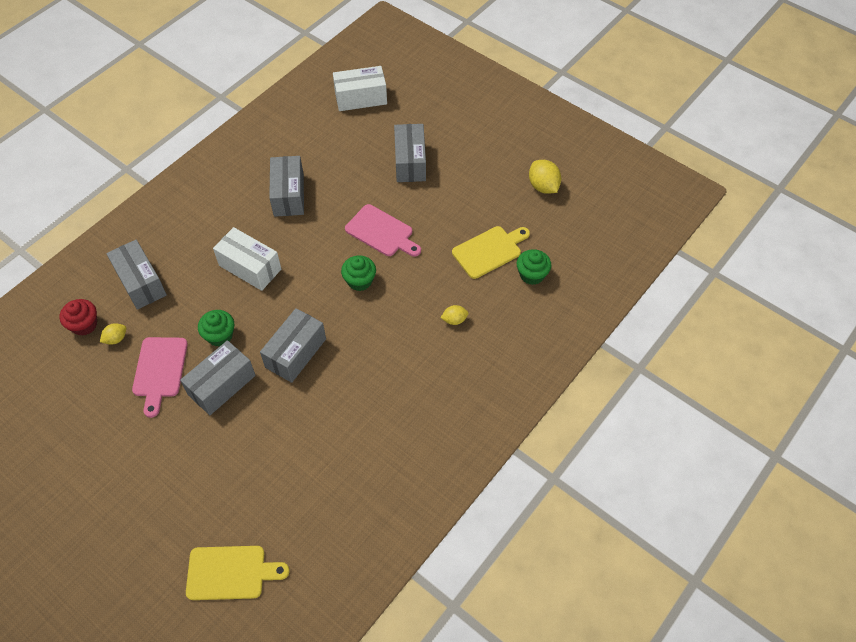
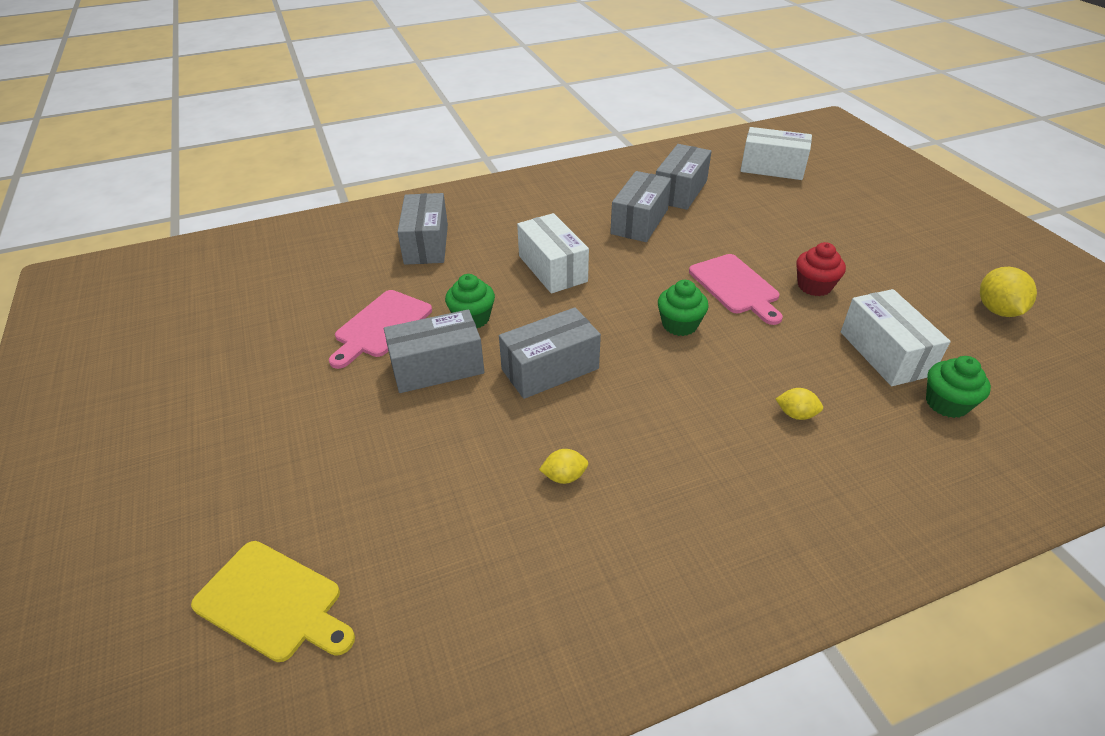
camera: 30 degrees right, 15 degrees down
(84, 325) = (342, 259): red cupcake -> red cupcake (814, 286)
(116, 339) = (361, 281): yellow lemon -> yellow lemon (564, 476)
(410, 162) = (807, 234): grey box -> grey box (680, 191)
(489, 251) = (885, 353): yellow cutting board -> white box

